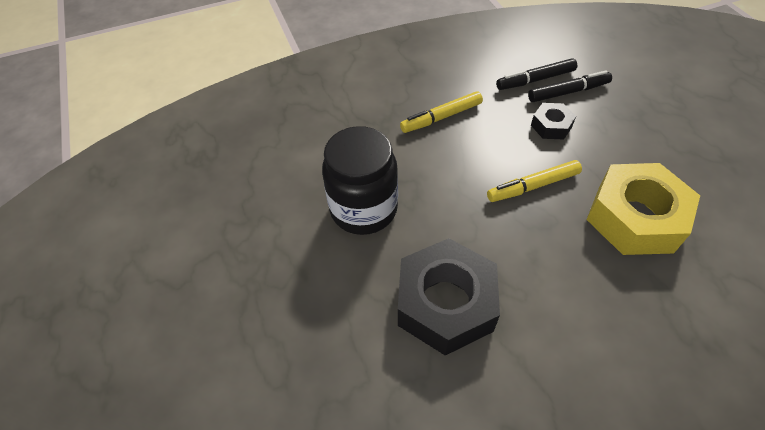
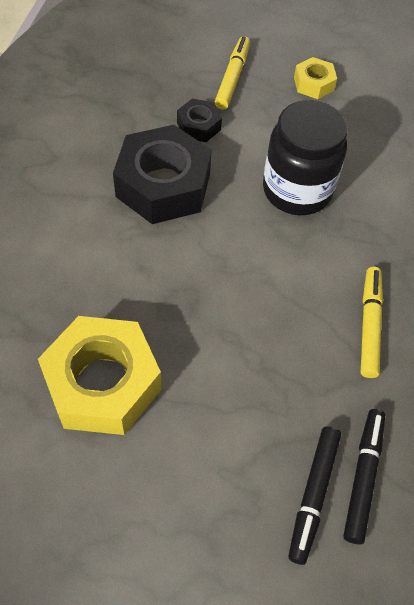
camera: 120 degrees right, 5 degrees up
(219, 267) = (313, 84): none -> yellow nut
(533, 186) = (212, 331): yellow marker -> yellow marker (232, 78)
(551, 126) = (274, 421): black nut -> black nut (198, 126)

